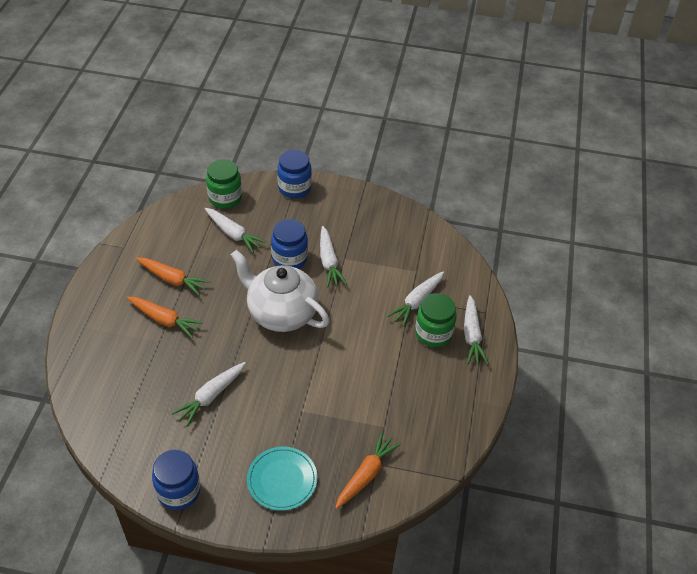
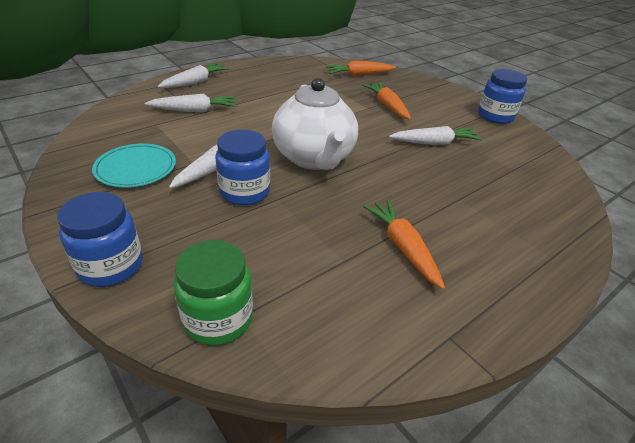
camera: 140 degrees left, 10 degrees down
(164, 320) = (442, 212): orange carrot -> orange carrot (387, 106)
(233, 234) = (272, 255): white carrot -> none
(282, 480) = (415, 93): turquoise plate -> turquoise plate (136, 168)
(433, 333) = (217, 94): green jar -> none

